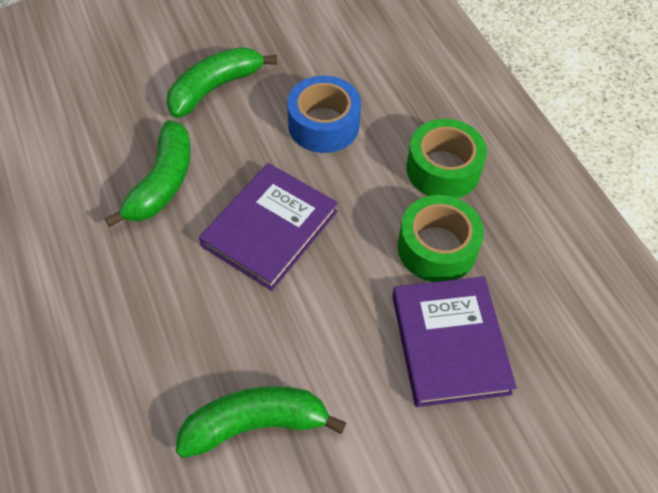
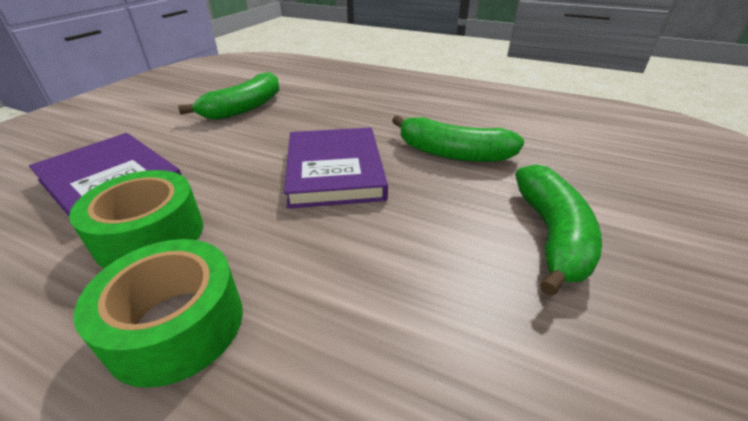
camera: 140 degrees right, 20 degrees down
(162, 183) = (452, 153): green banana -> green banana turned 45 degrees counterclockwise
(323, 125) = (392, 276): blue tape -> none

